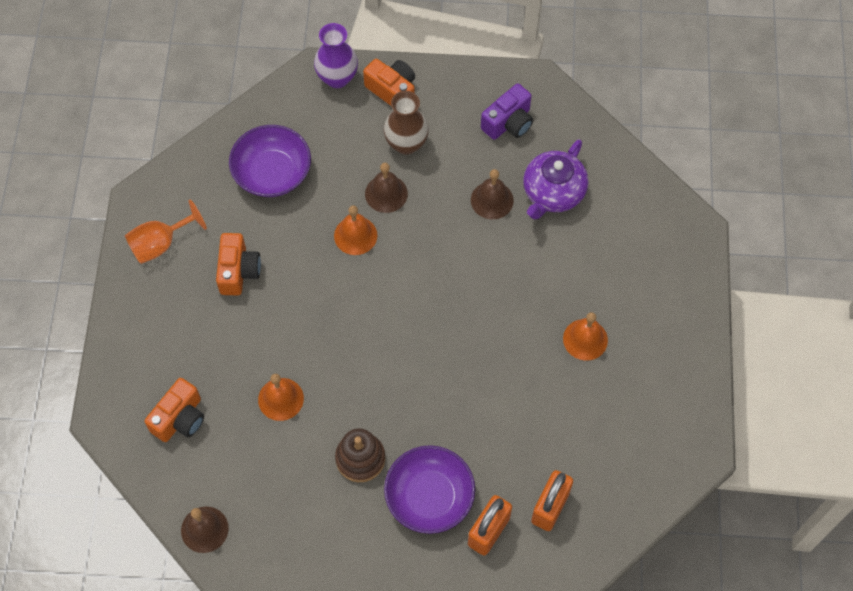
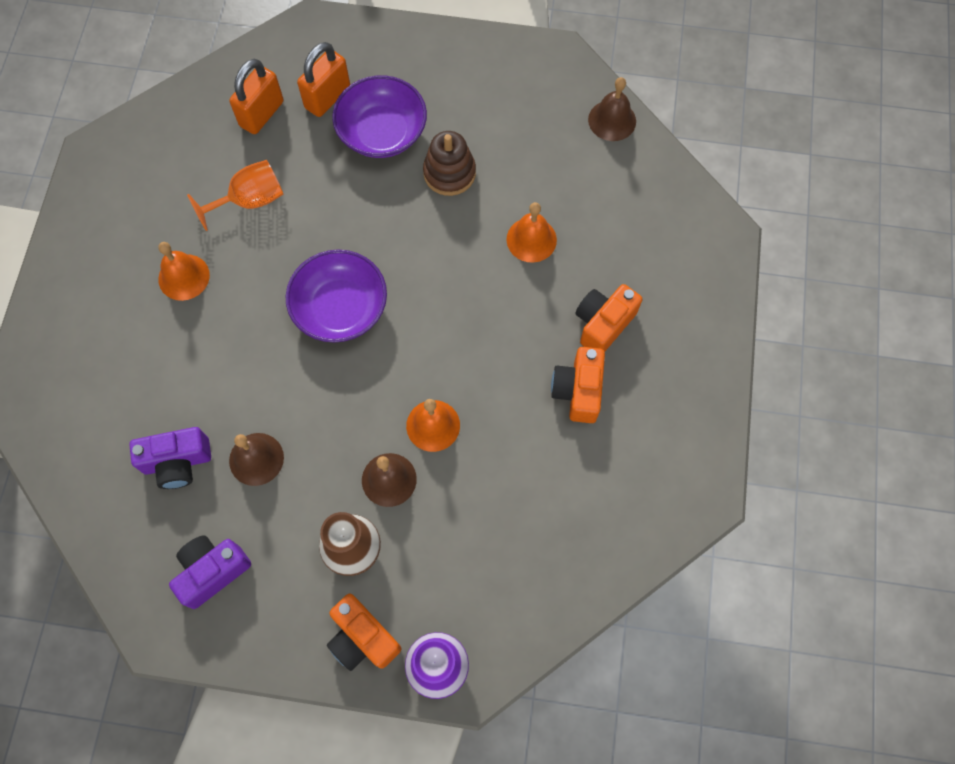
camera: 175 degrees left, 5 degrees up
(160, 244) = (675, 434): orange goblet -> orange goblet (250, 200)
(180, 418) = (641, 228): orange camera -> orange camera (603, 324)
(272, 173) = (534, 522): purple bowl -> purple bowl (340, 308)
(553, 193) = (177, 462): purple teapot -> purple camera

